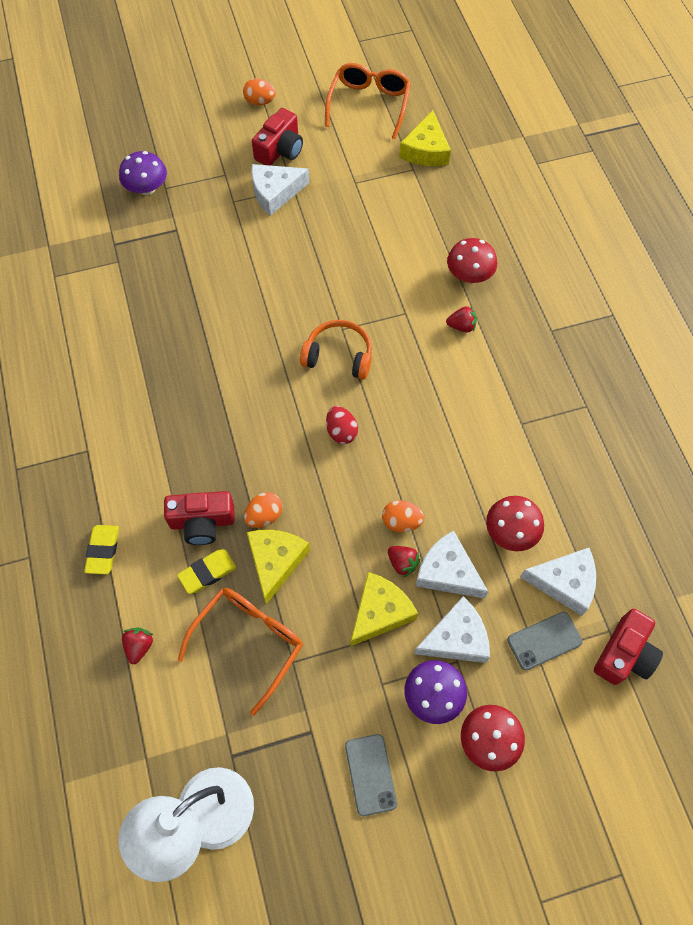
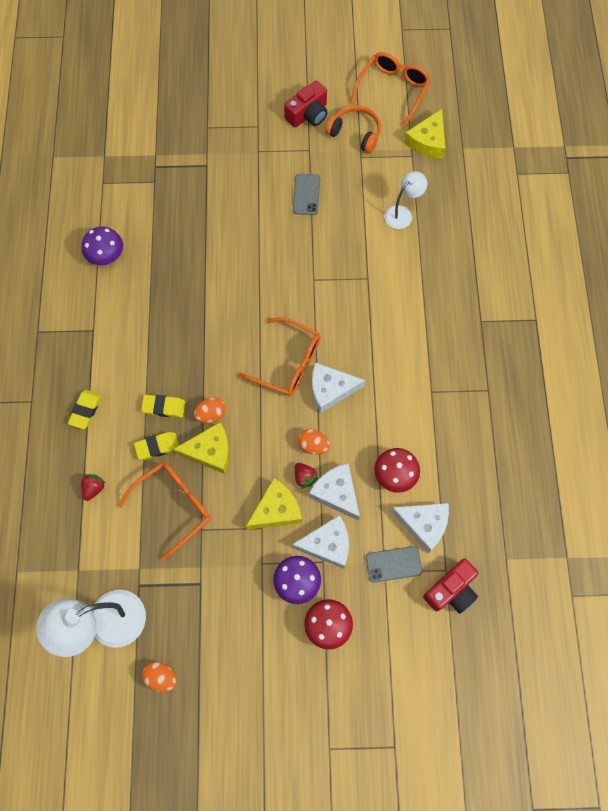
camera: 15 degrees right, 5 degrees up
(147, 188) = (193, 124): purple mushroom -> purple mushroom (106, 255)
(202, 522) = (164, 407): red camera -> yellow eraser
(260, 102) = (303, 68): orange egg -> orange egg (161, 677)
(275, 192) = (293, 151): white cheese -> white cheese (330, 389)
(275, 561) = (210, 451): yellow cheese -> yellow cheese turned 60 degrees clockwise
(338, 356) = (304, 301): orange headphones -> orange headphones (355, 133)
(341, 432) = (288, 363): red egg -> orange glasses
(370, 774) = (234, 626): grey phone -> grey phone (306, 194)
(422, 233) = (402, 213): none -> white lamp
(461, 326) = (409, 300): red strawberry -> none
(469, 275) = (429, 258): red mushroom -> none

